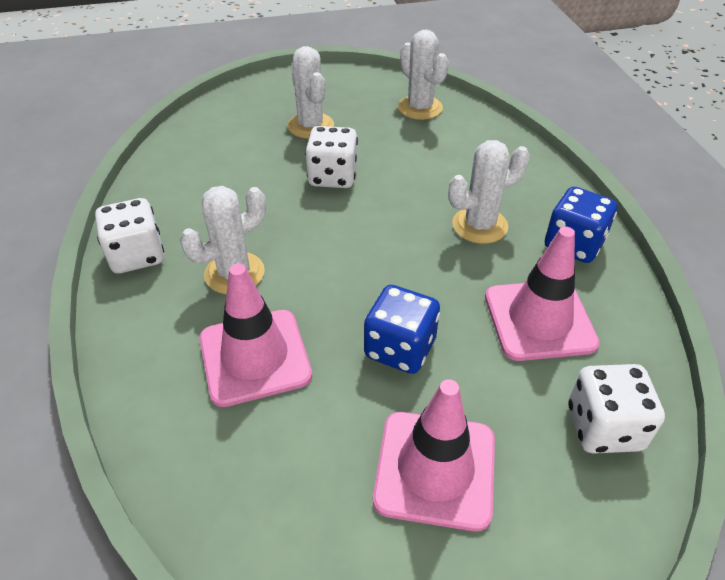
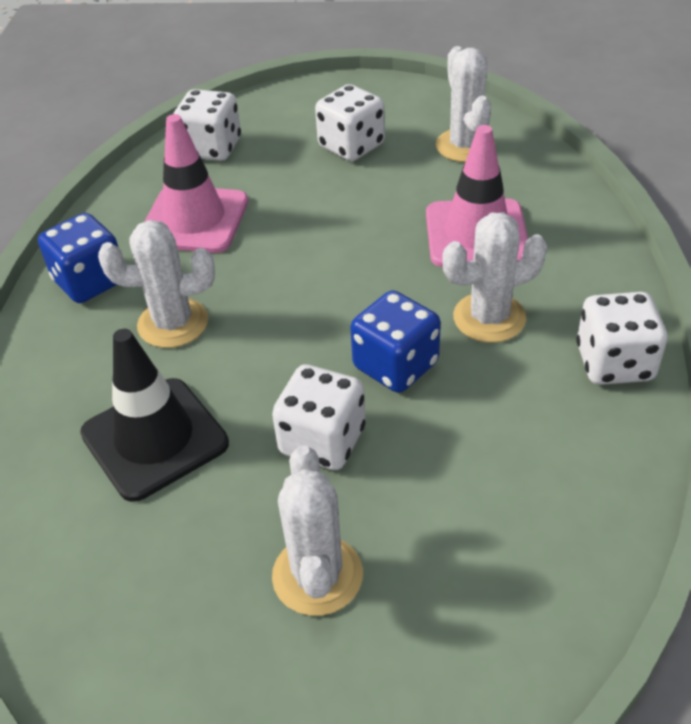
camera: 160 degrees left, 0 degrees up
(400, 348) = (337, 219): blue dice -> blue dice (395, 365)
(420, 108) = (92, 580): white cactus -> white cactus (465, 146)
(435, 161) = (154, 438): none -> black traffic cone
(435, 469) = (351, 146): pink traffic cone -> white dice

